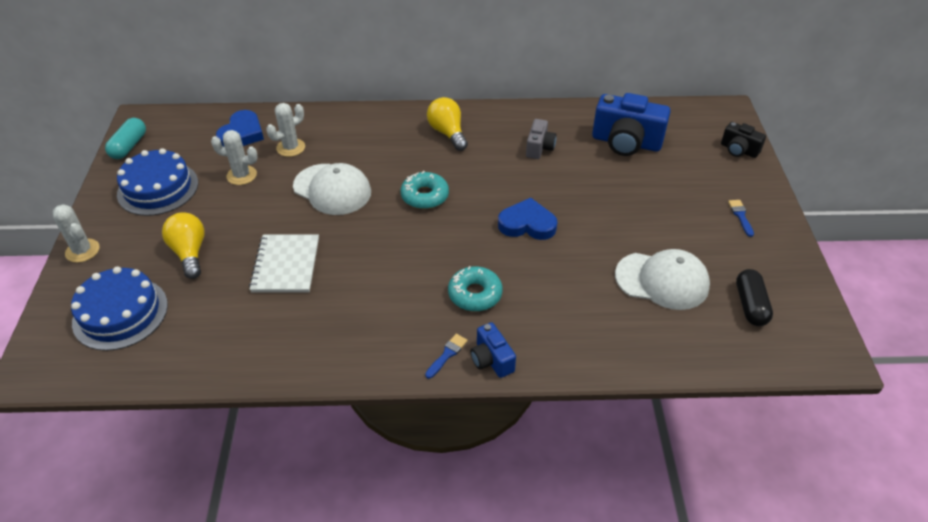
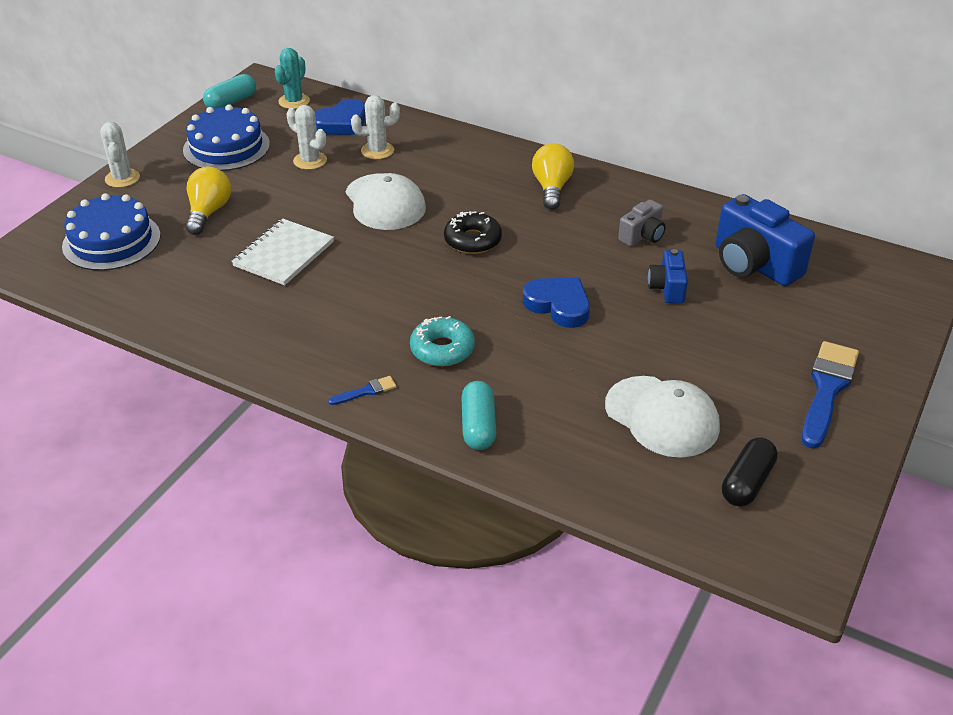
camera: 30 degrees right, 5 degrees down
(185, 128) = (294, 101): none -> turquoise cactus
(425, 196) = (472, 240): turquoise donut -> black donut
(491, 360) = (405, 414): blue camera -> blue camera (667, 288)
(550, 345) = (478, 426): none -> turquoise capsule
(738, 150) = (896, 320): black camera -> none
(740, 216) = (827, 390): blue brush -> blue brush, size x2.19

